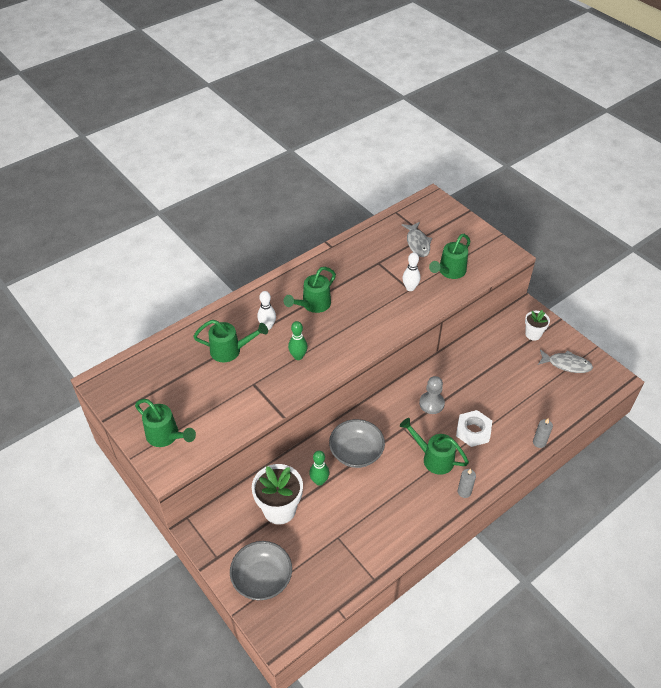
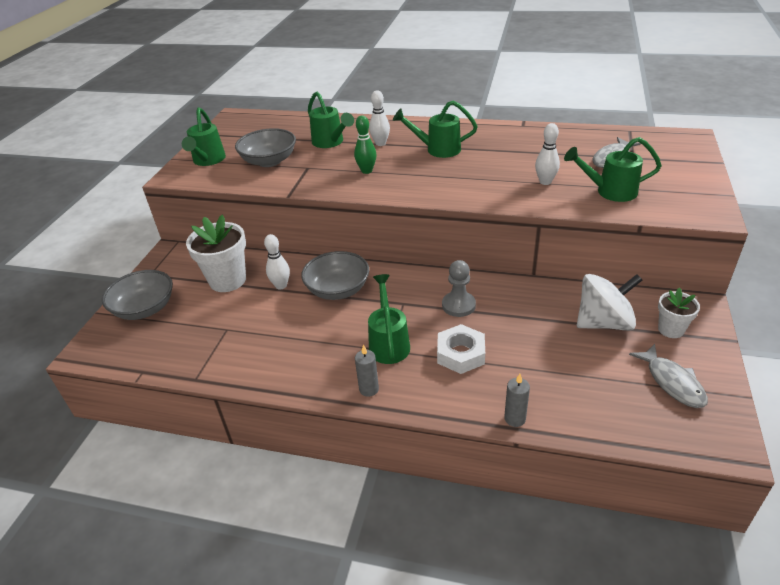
camera: 55 degrees right, 10 degrees down
(216, 400) = (269, 161): none -> grey bowl
(319, 481) = (281, 285): green bowling pin -> white bowling pin
(504, 354) = (603, 322): none -> white spinning top

